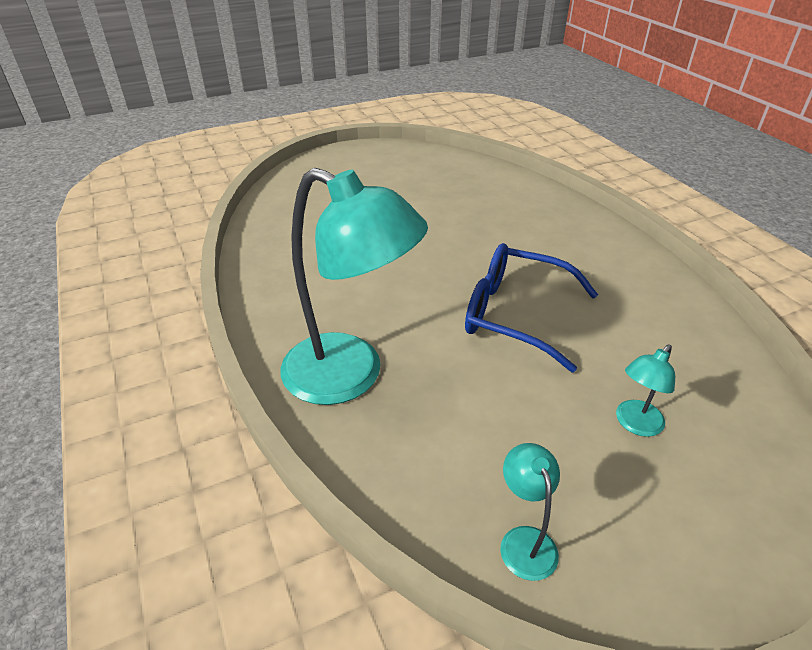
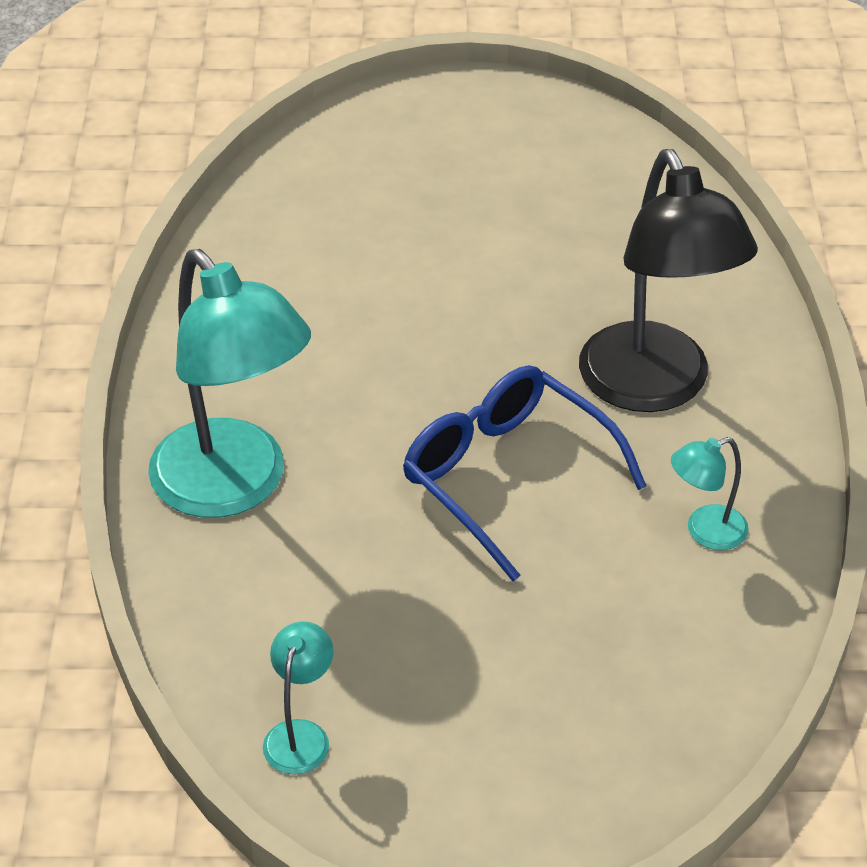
camera: 25 degrees right, 5 degrees up
(551, 248) = (654, 388): none -> black lamp
(634, 424) = (533, 670): turquoise lamp -> turquoise lamp (705, 532)

